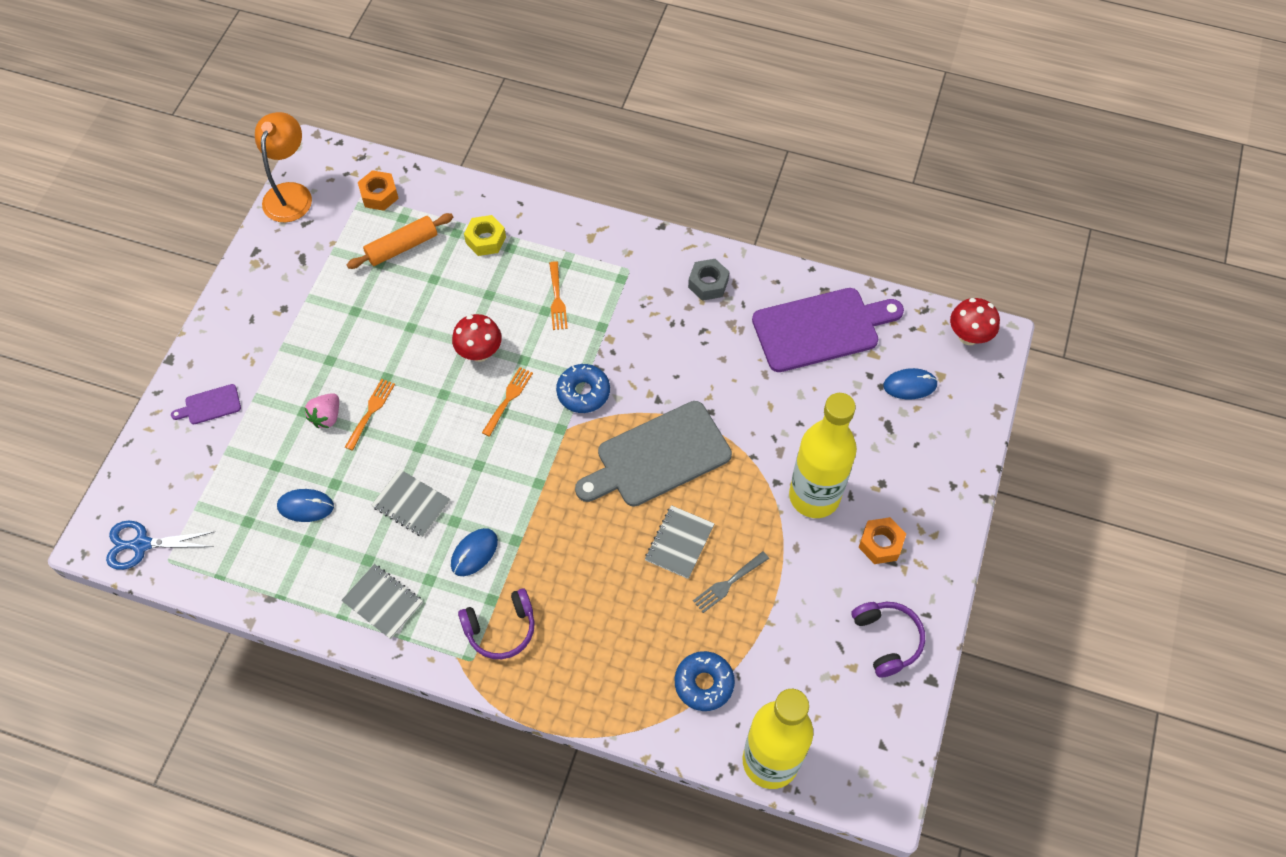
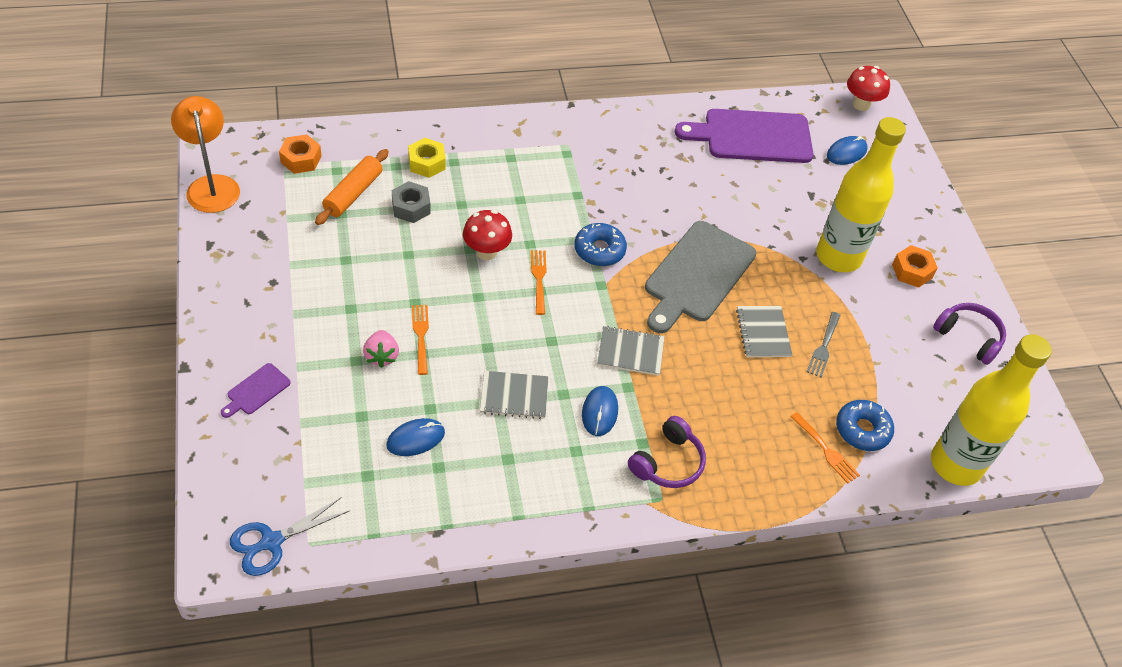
camera: 35 degrees left, 10 degrees down
(383, 602) = (547, 487): grey notebook -> grey notebook (630, 352)
(557, 299) = (524, 187): orange fork -> orange fork (826, 450)
(708, 284) = (640, 134): grey nut -> grey nut (411, 207)
(821, 329) = (752, 136): purple cutting board -> purple cutting board turned 135 degrees counterclockwise

